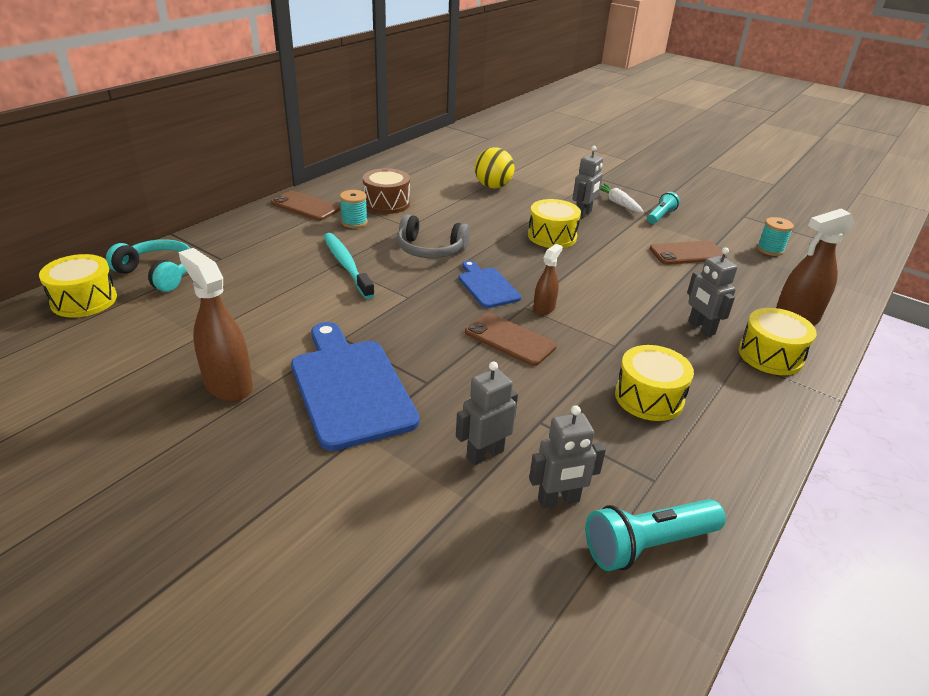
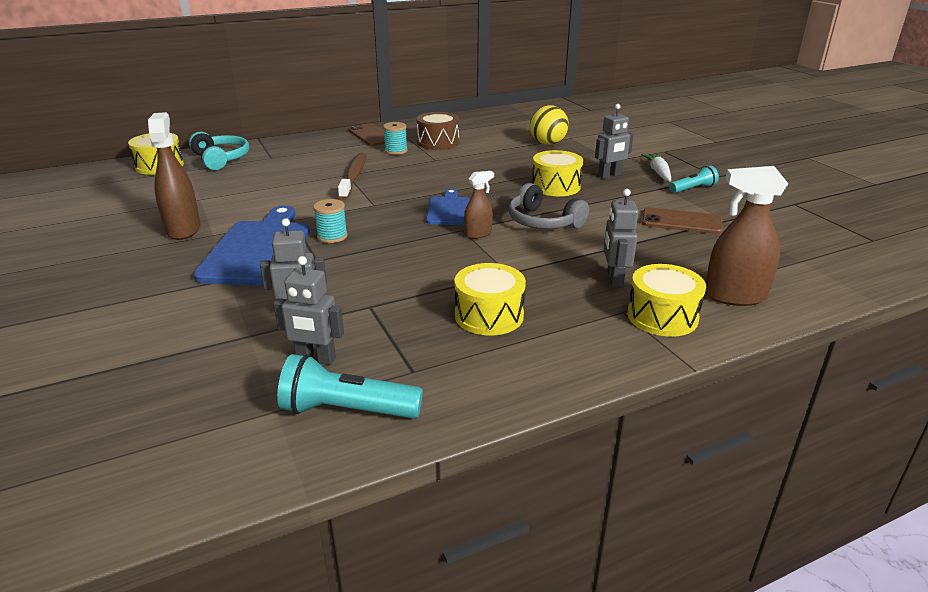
camera: 30 degrees right, 5 degrees down
(346, 265) = (354, 176): turquoise toothbrush -> brown toothbrush
(430, 249) = (433, 177): grey headphones -> grey headphones (543, 222)
(510, 339) = (419, 248): brown phone -> none
(770, 250) = (787, 236): turquoise spool -> turquoise spool (332, 236)

